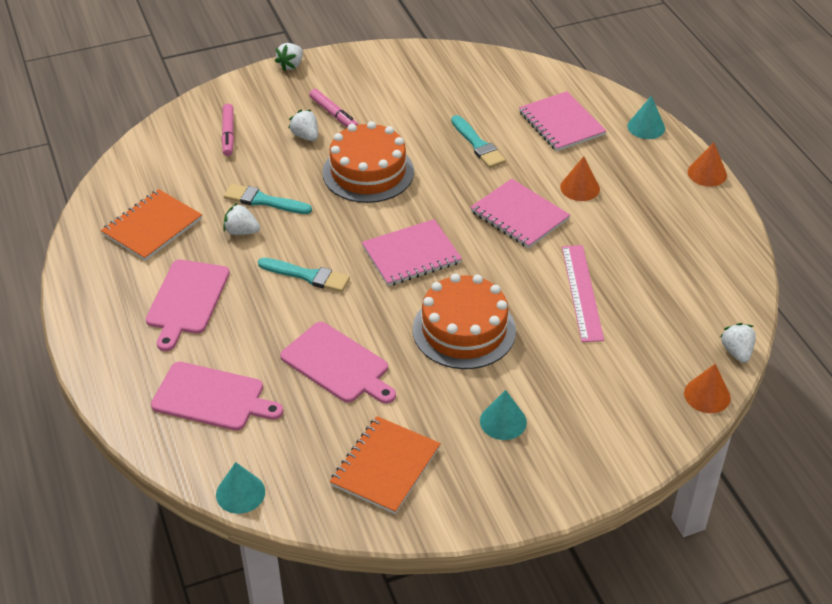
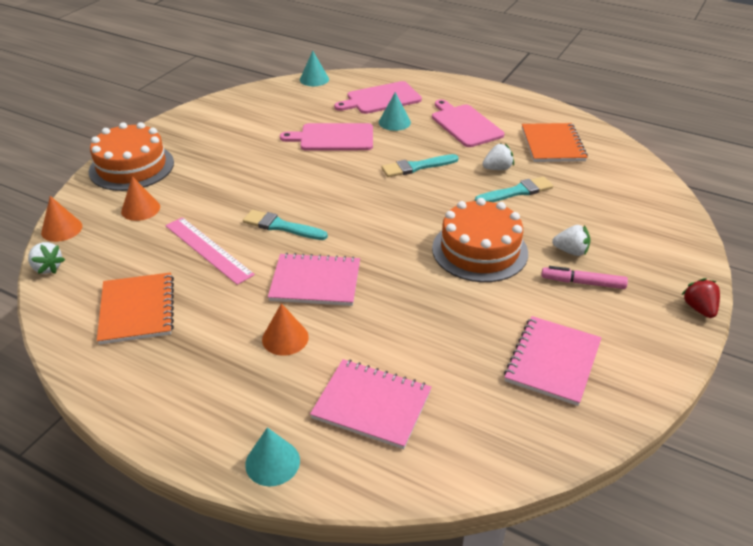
camera: 140 degrees right, 5 degrees down
(228, 134) = (624, 220): pink marker -> none
(291, 65) = (699, 308): white strawberry -> red strawberry
(385, 466) = (251, 114): orange notebook -> orange notebook (137, 310)
(411, 255) = (365, 211): pink notebook -> pink notebook (552, 362)
(464, 330) = (275, 187): orange cake -> orange cake (132, 167)
(478, 145) = (425, 328): turquoise brush -> turquoise brush (281, 226)
(503, 421) = (201, 157): turquoise cone -> turquoise cone (394, 122)
(707, 173) = (158, 435): orange cone -> orange cone (140, 209)

